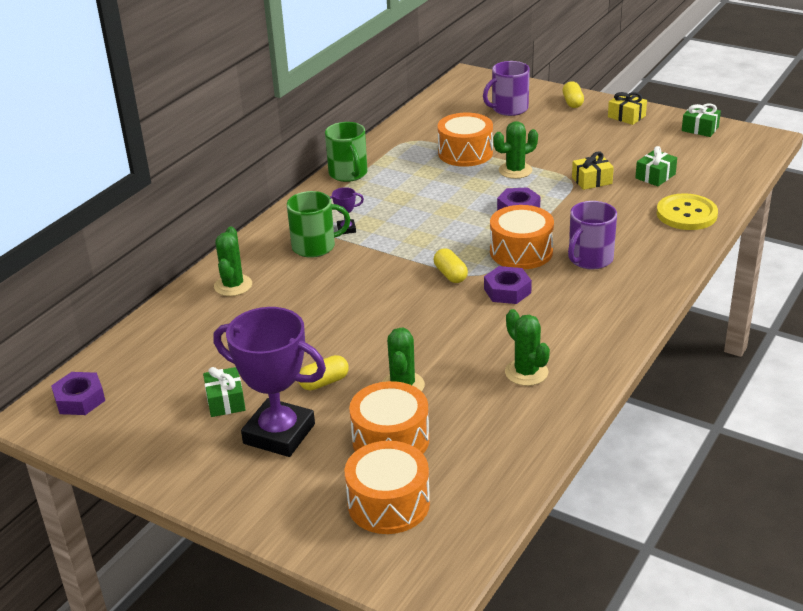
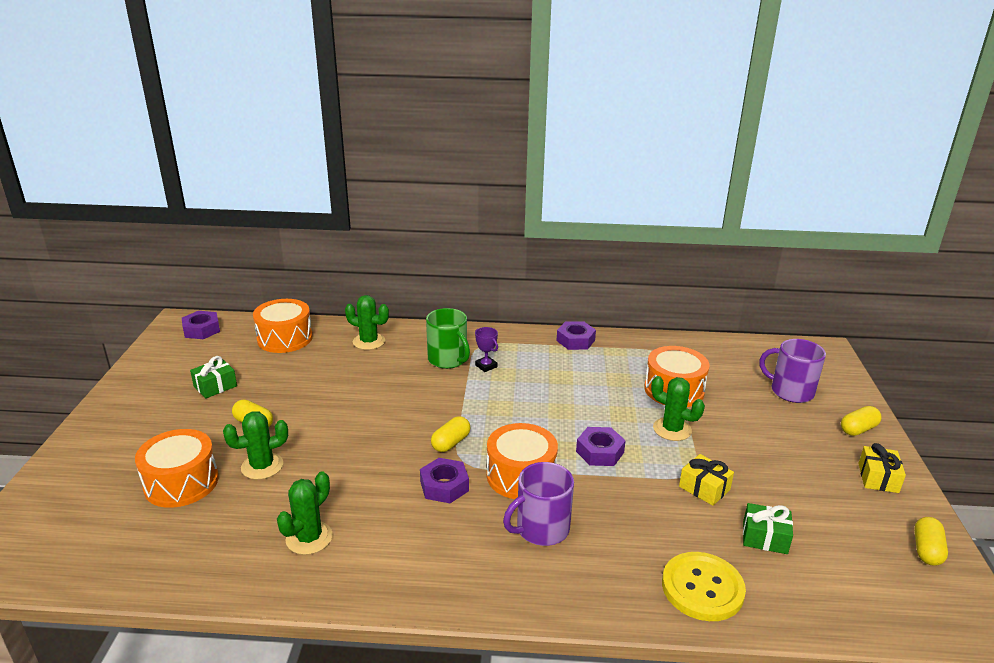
camera: 60 degrees right, 5 degrees down
(233, 285) = (369, 341): green cactus -> green cactus turned 45 degrees clockwise
(279, 434) = (179, 423): purple trophy -> none
(348, 173) = (575, 340): green mug -> purple nut
(388, 503) = (93, 507): orange drum -> orange drum (285, 338)
(589, 259) = (541, 529): purple mug -> purple mug turned 45 degrees counterclockwise
(700, 129) = (926, 550): green gift -> yellow capsule

